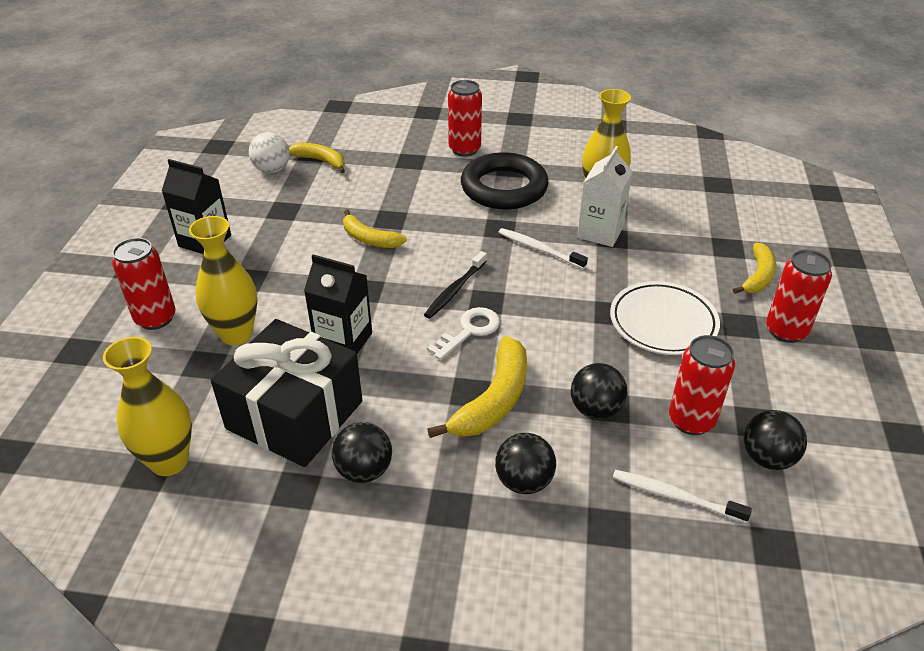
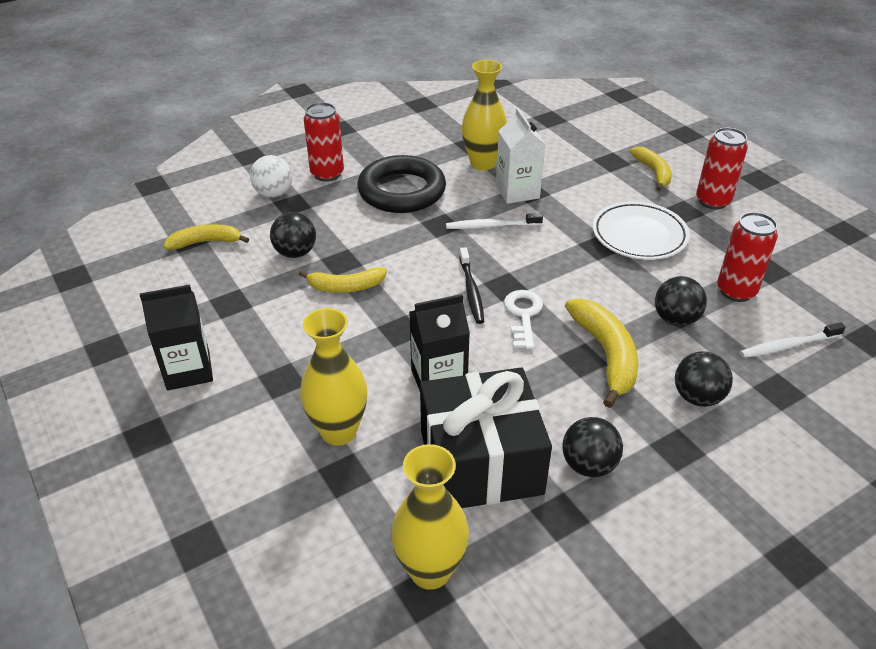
camera: 40 degrees left, 0 degrees up
(155, 318) = (239, 466): red can -> none
(272, 170) = (166, 272): white ball -> white ball (274, 193)
(767, 458) = (801, 288): black ball -> black ball (295, 253)

